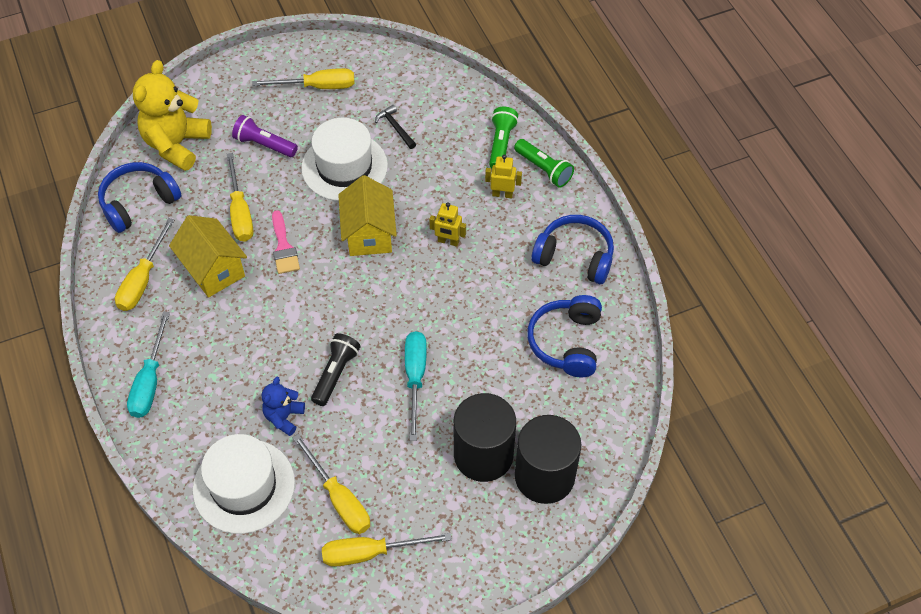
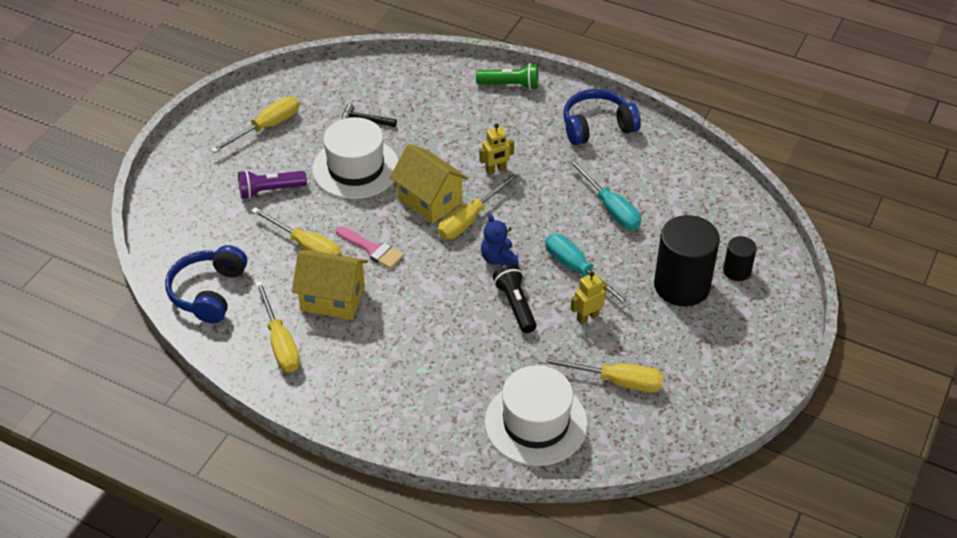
camera: 40 degrees left, 10 degrees down
(150, 381) = (374, 406): turquoise screwdriver -> turquoise screwdriver (610, 208)
(176, 144) = (192, 233): yellow teddy bear -> none
(284, 417) = (511, 358): blue teddy bear -> blue teddy bear (499, 259)
(371, 552) = (679, 398): yellow screwdriver -> yellow screwdriver (469, 219)
(501, 144) = (459, 86): green flashlight -> none
(502, 194) = (499, 117): yellow robot -> yellow robot (587, 317)
(544, 476) = (737, 271): black cylinder -> black cylinder, size x0.50
(566, 342) = (654, 181): blue headphones -> none

